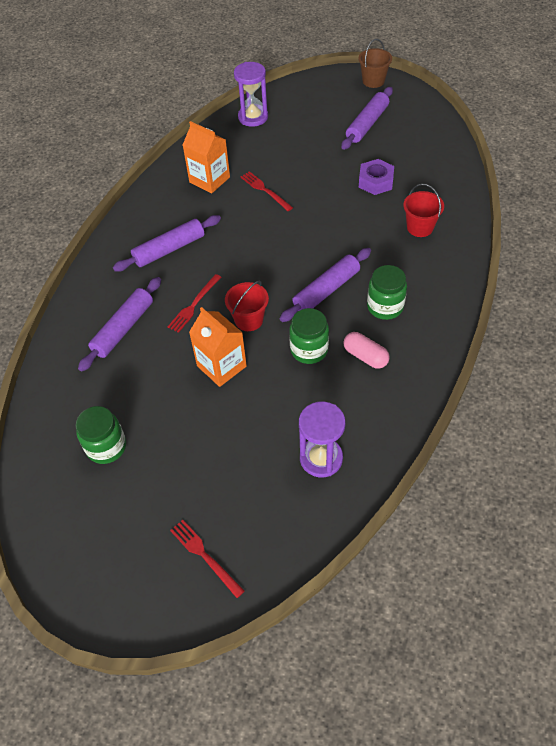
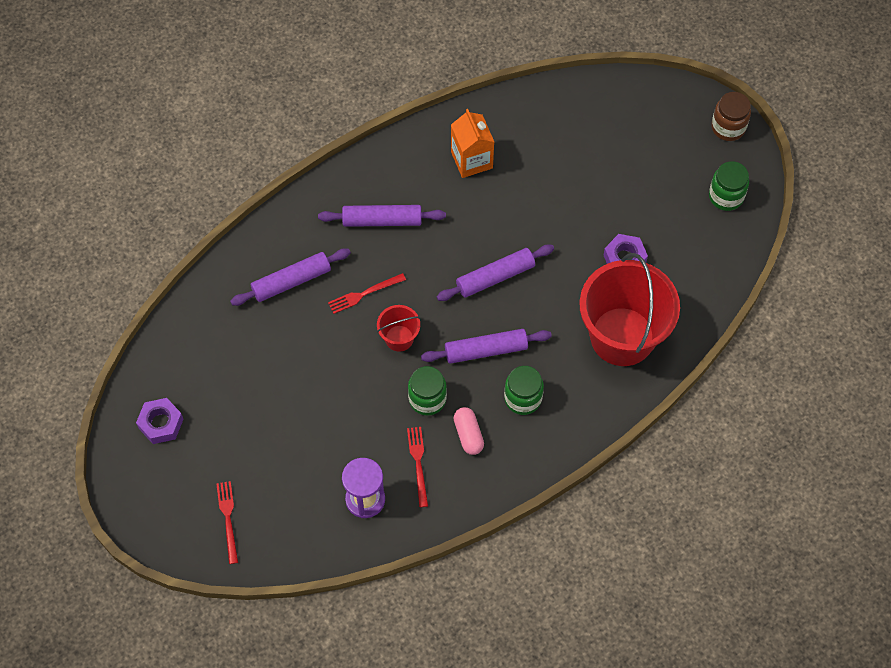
camera: 30 degrees right, 10 degrees up
(77, 510) = (161, 424): none -> purple nut
(106, 447) = (212, 385): green jar -> green jar (726, 196)
(221, 366) = (346, 369): orange carton -> none
(253, 117) = (568, 103): purple hourglass -> none
(265, 190) = (513, 204): red fork -> red fork (418, 463)
(367, 124) = (674, 182): purple rolling pin -> purple rolling pin (495, 277)
(373, 81) = (728, 127): brown bucket -> brown jar
(420, 227) = (622, 336): red bucket -> red bucket, size x2.25

